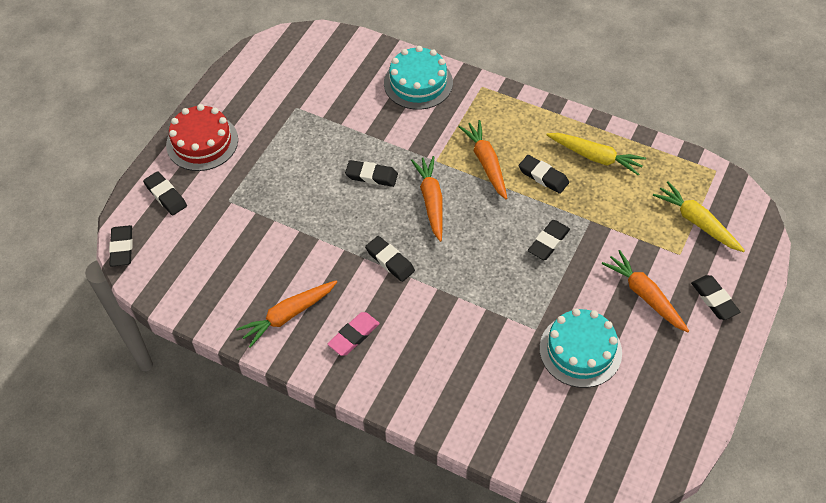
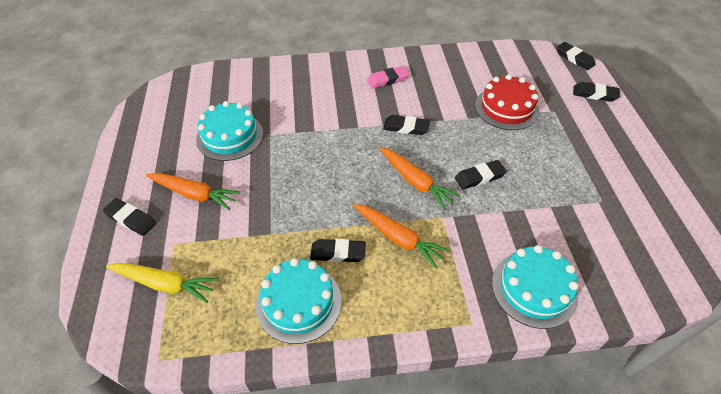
camera: 145 degrees right, 5 degrees down
(202, 142) = (625, 137): red cake -> red cake (506, 108)
(288, 315) = (437, 72): orange carrot -> none
(354, 336) = (387, 80): pink eraser -> pink eraser turned 60 degrees clockwise
(548, 242) = (297, 197): black eraser -> none
(595, 157) = (298, 302): yellow carrot -> turquoise cake

